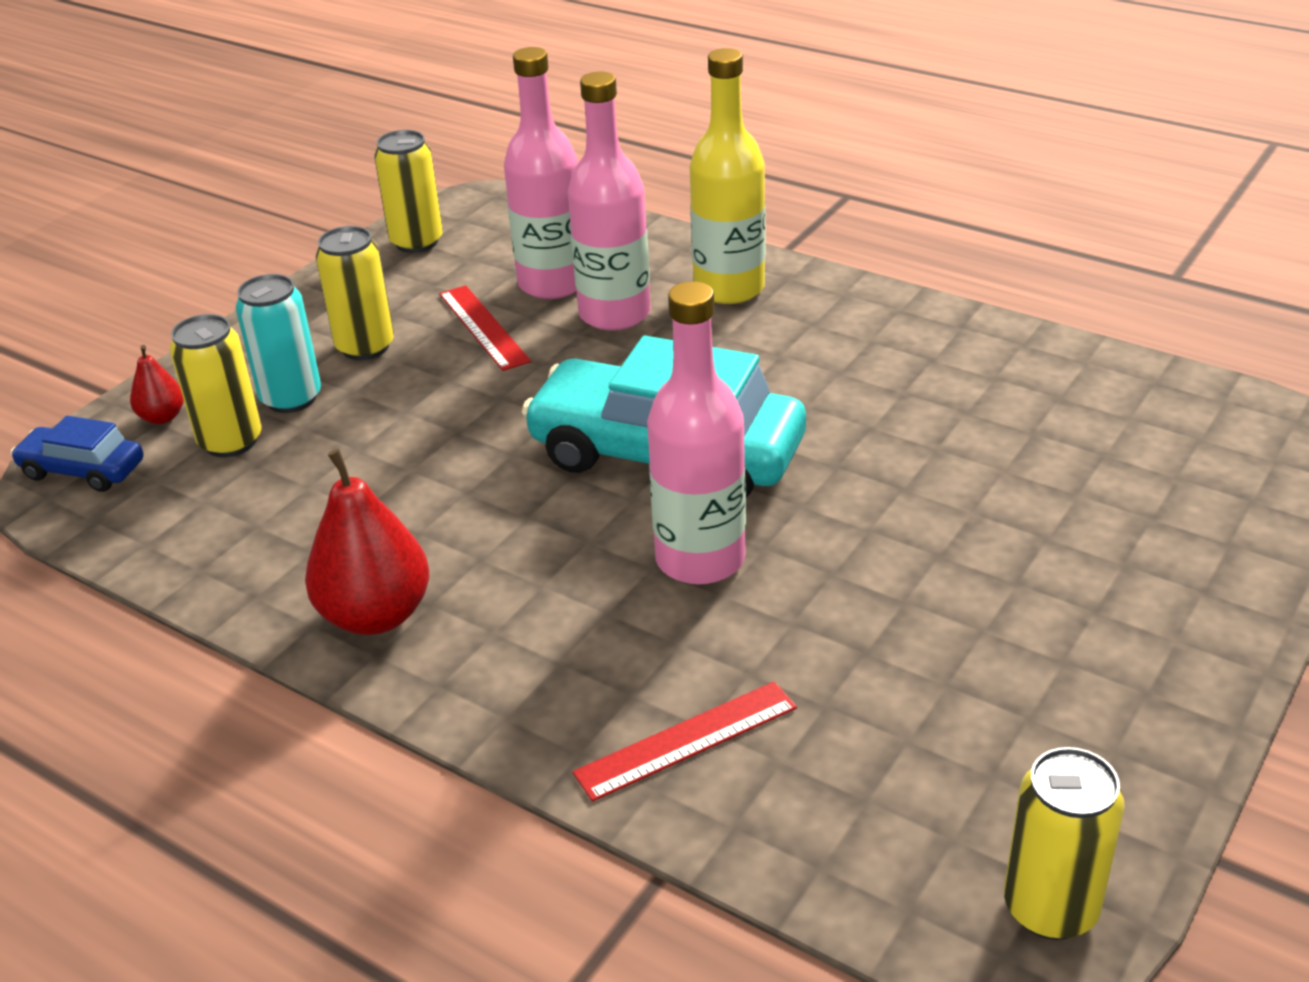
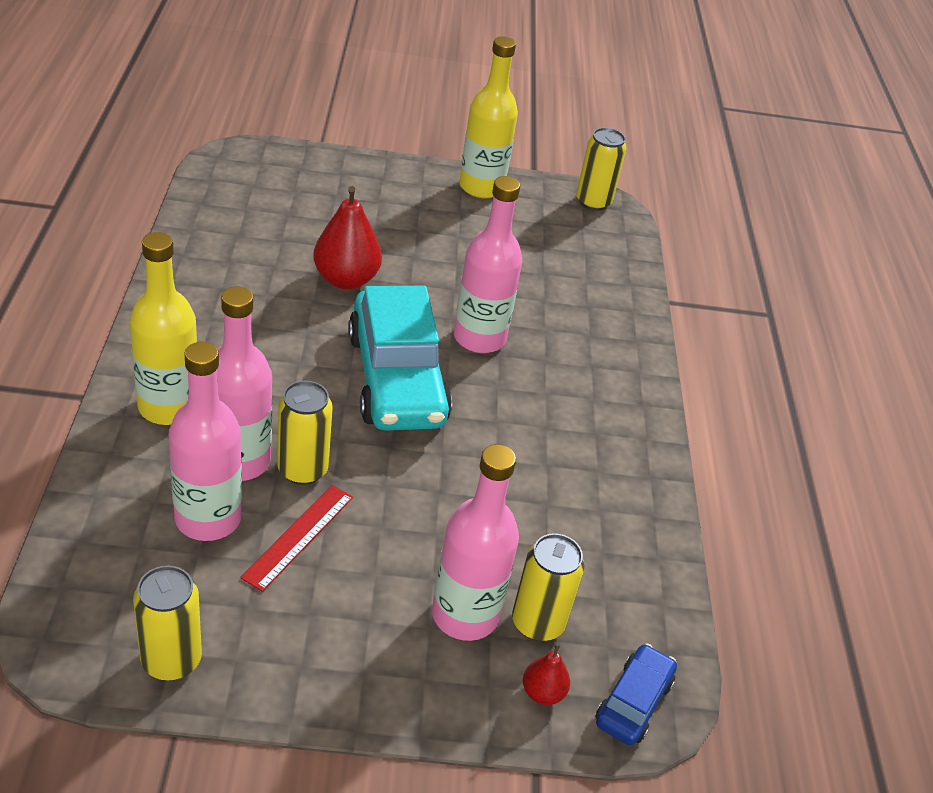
camera: 130 degrees left, 5 degrees up
(83, 470) = (633, 702): blue car -> blue car turned 135 degrees counterclockwise
(291, 398) = (465, 615): turquoise can -> pink bottle
(365, 347) = (369, 604): yellow can -> yellow can (302, 469)
(376, 615) = (621, 452): red pear -> red pear (346, 279)
(686, 740) = (600, 309): red ruler -> none
(1149, 725) = (481, 187): none -> yellow bottle

